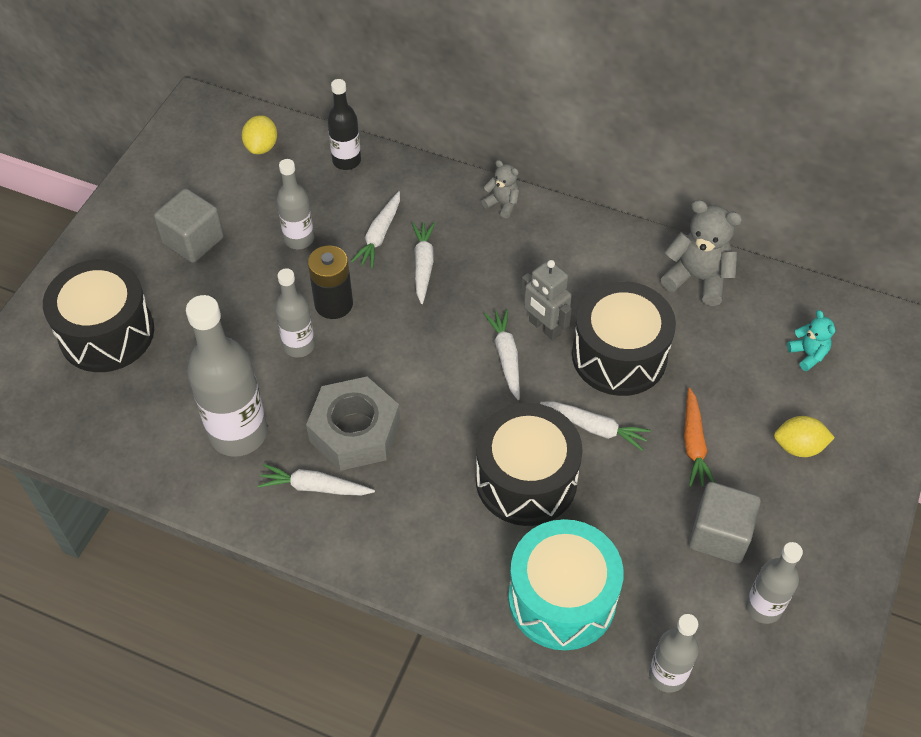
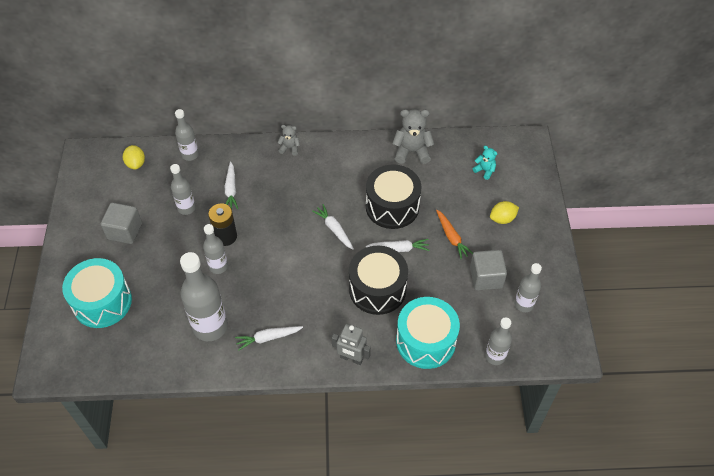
camera: 25 degrees left, 0 degrees up
(107, 333) = (102, 302): black drum -> turquoise drum
(346, 161) = (190, 154): black bottle -> grey bottle
(355, 431) = (274, 300): grey nut -> none
(423, 265) = (264, 197): white carrot -> none
(544, 327) = (346, 206): grey robot -> grey robot (351, 358)

